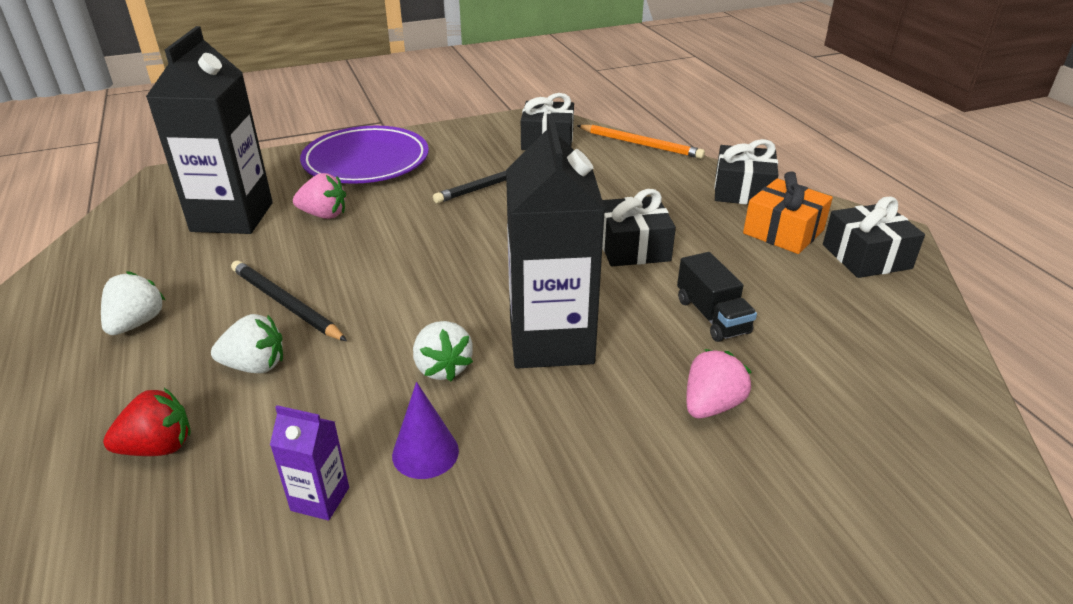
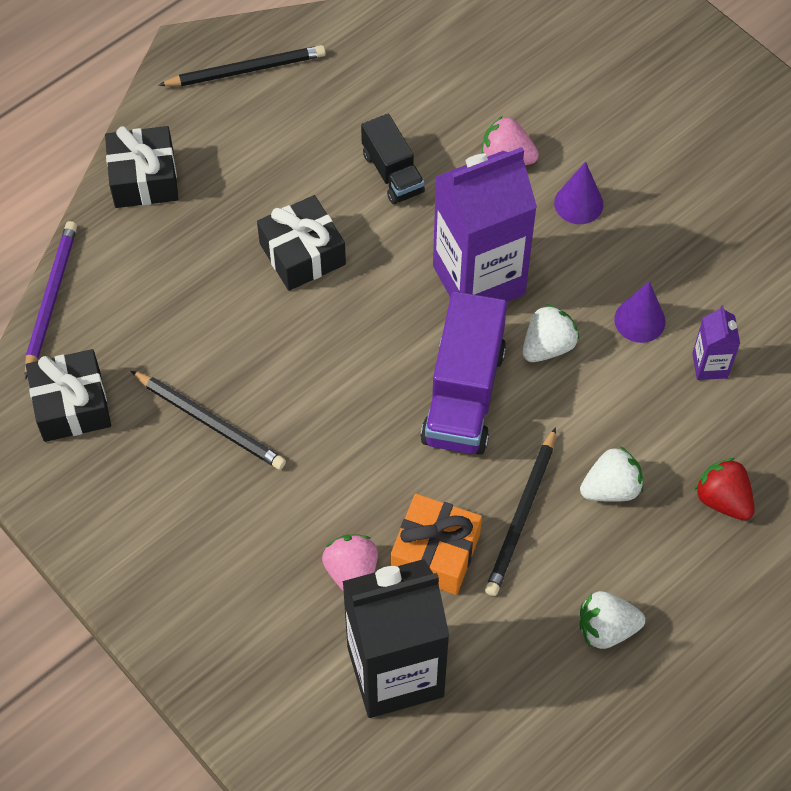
camera: 110 degrees left, 25 degrees up
(255, 366) = (611, 488): white strawberry -> white strawberry turned 90 degrees clockwise
(366, 161) = (204, 597): purple plate -> none
(429, 300) = (463, 395): none -> purple truck
(551, 341) = (478, 280): black carton -> purple carton
(620, 450) = (578, 203): none -> purple cone
(641, 144) = (51, 298): orange pencil -> purple pencil
(712, 316) = (392, 173): black truck -> black truck turned 105 degrees clockwise
(783, 231) = (222, 135): orange gift -> orange gift (435, 553)
(866, 256) = (246, 70): black gift -> black pencil

